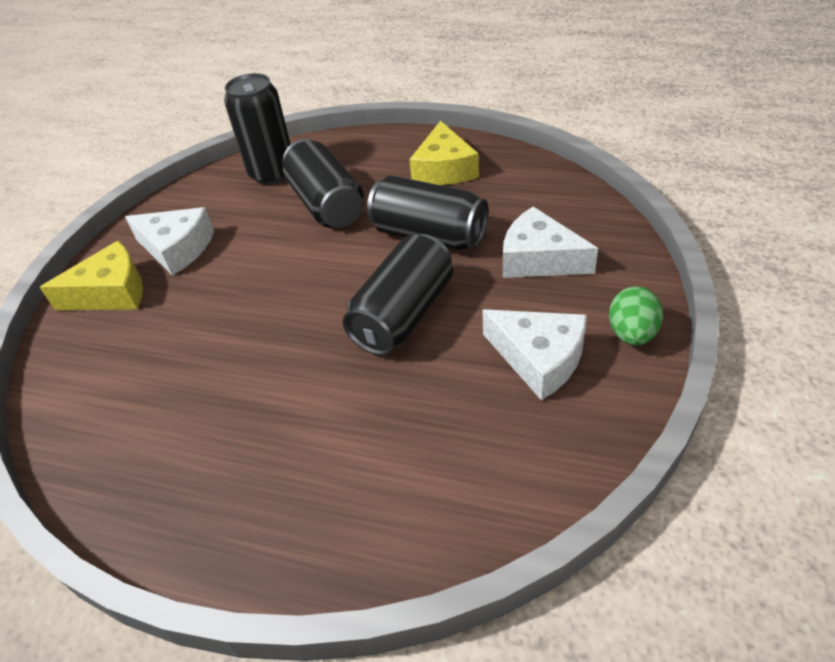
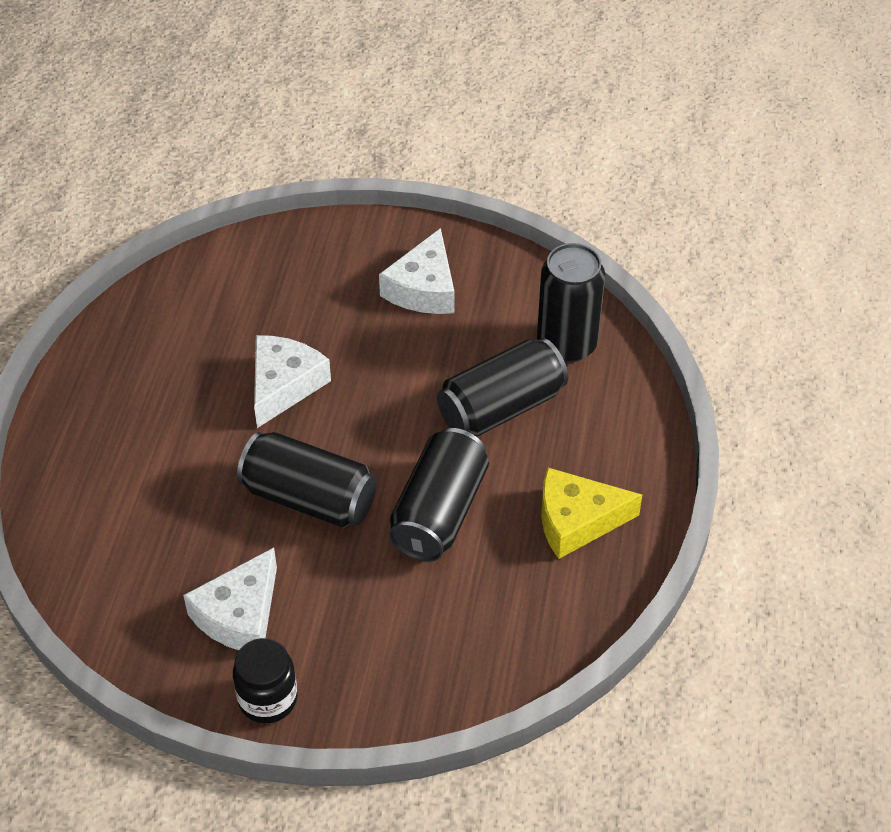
camera: 80 degrees right, 5 degrees up
(111, 292) = (356, 255): yellow cheese -> none
(538, 259) = (392, 620): white cheese -> white cheese (284, 385)
(631, 334) = (268, 699): green egg -> black jar

